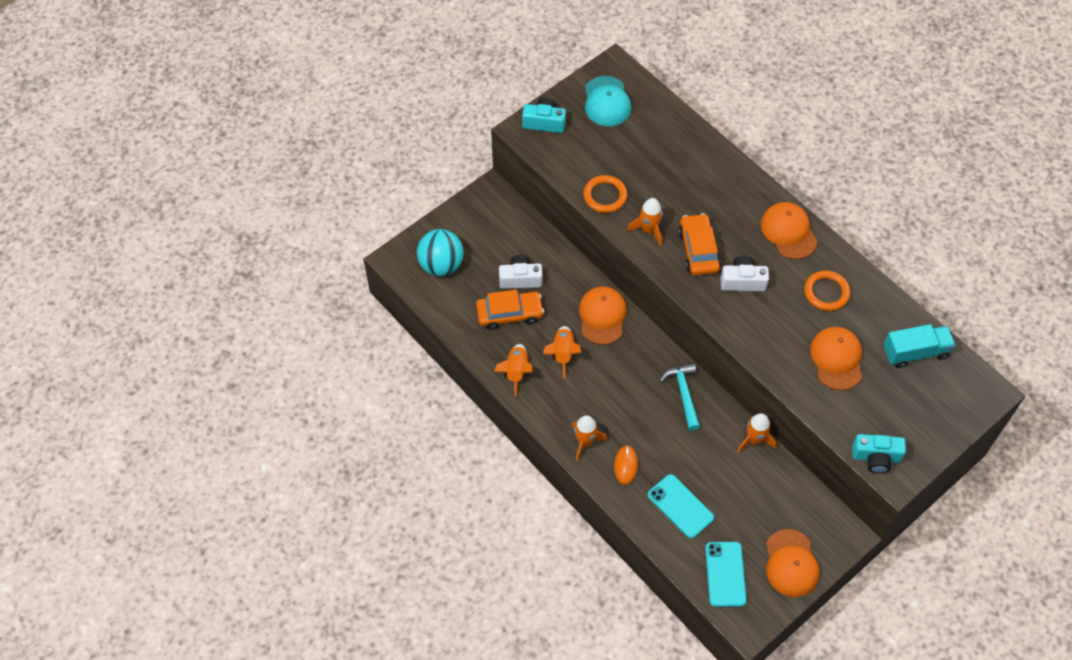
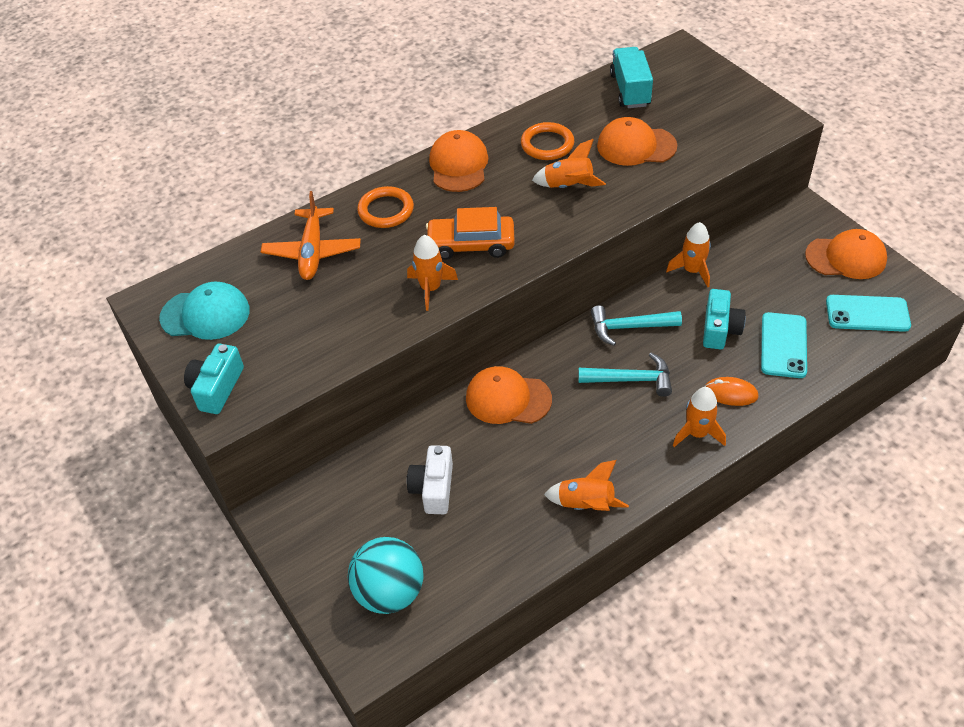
camera: 80 degrees left, 10 degrees down
(509, 314) = (490, 506): orange car -> none
(563, 353) = (561, 447): orange rocket -> orange rocket (568, 186)
(605, 196) = (365, 329): orange ring -> orange ring (386, 210)
(630, 397) = (631, 379): none -> turquoise hammer
(675, 151) = (312, 251): none -> orange plane
(680, 506) = (783, 345): turquoise phone -> turquoise phone turned 45 degrees counterclockwise
(742, 281) = (523, 210): white camera -> none
(788, 232) = (458, 165): orange cap -> orange cap turned 105 degrees clockwise
(876, 457) = (760, 131): turquoise camera -> turquoise camera (719, 329)

